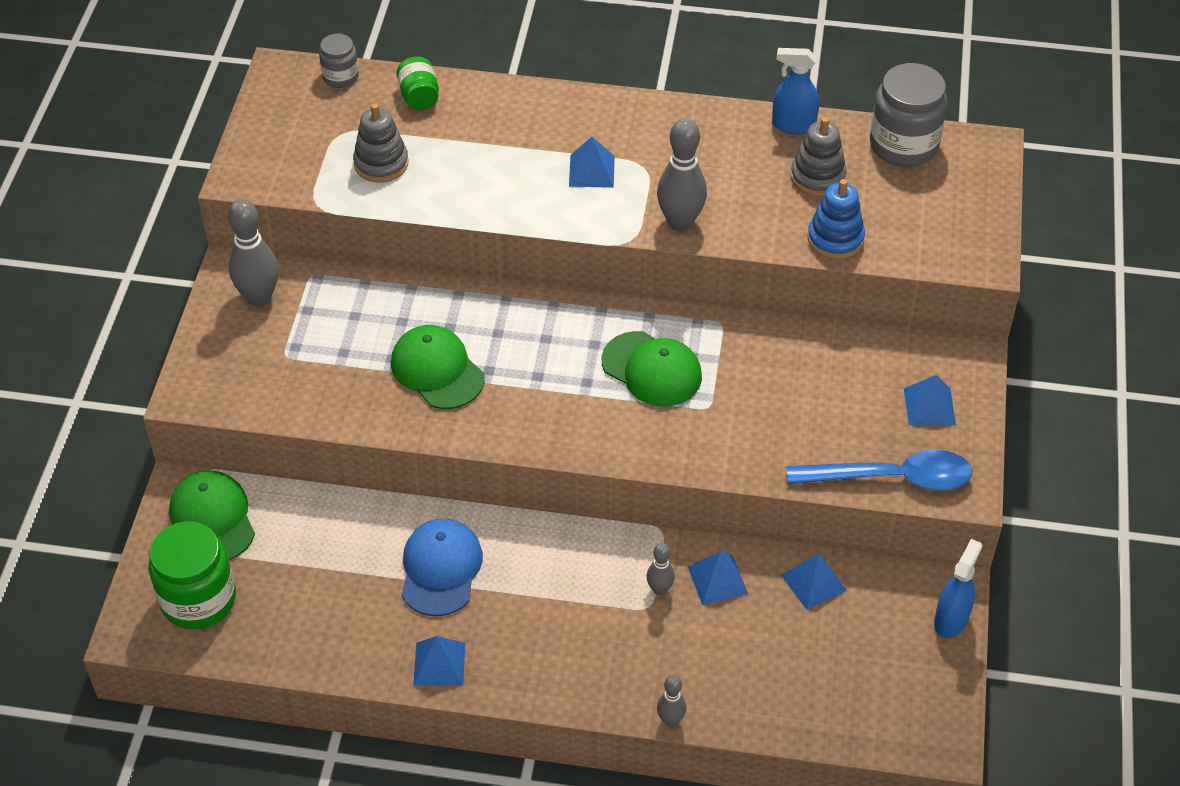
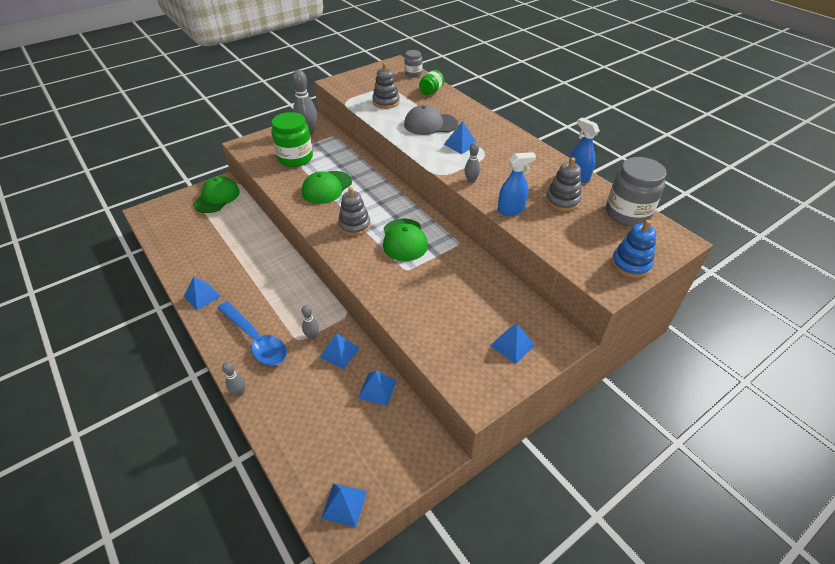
camera: 45 degrees right, 5 degrees down
(198, 599) = (175, 217): green jar -> green jar (295, 158)
(437, 370) = (326, 187): green cap -> green cap turned 150 degrees counterclockwise
(441, 569) = (253, 265): blue cap -> none
(504, 163) = (430, 124): none -> grey cap
(561, 398) = (354, 225): none -> grey stacking toy
(680, 222) = (471, 180): grey bowling pin -> grey bowling pin, size x0.54
(835, 239) = (536, 228): blue stacking toy -> blue stacking toy (630, 264)
(892, 478) = (448, 362): blue spoon -> blue spoon (256, 340)
(931, 715) = (344, 504): none -> blue pyramid
(951, 619) = (417, 466): blue spray bottle -> blue spray bottle (511, 210)

